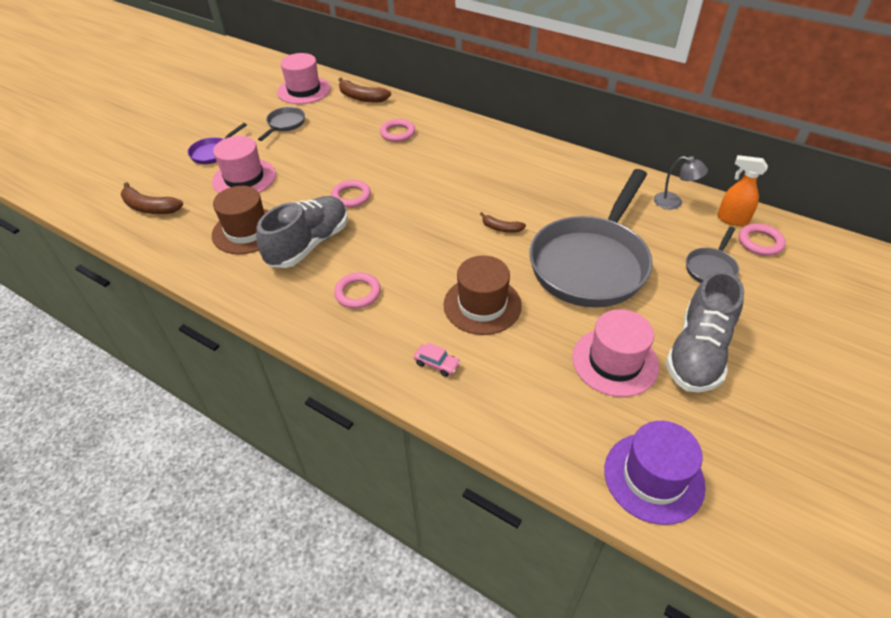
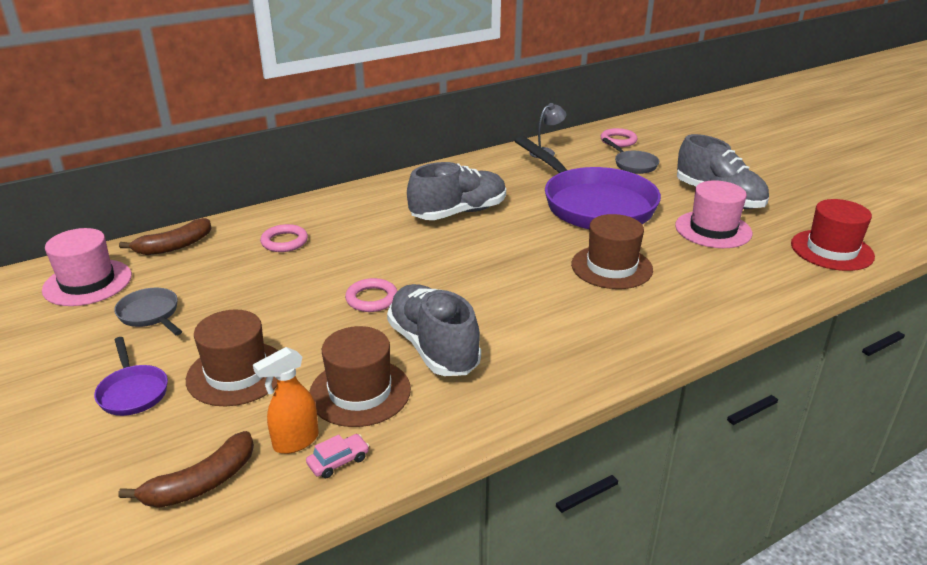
camera: 65 degrees left, 15 degrees down
(244, 178) = (237, 373): pink hat -> brown hat
(358, 293) = (545, 332): pink ring -> none
(437, 364) = (675, 310): pink car -> pink car (338, 461)
(501, 228) = (511, 229): brown banana -> none
(505, 191) = (458, 213): none -> grey shoe
(591, 263) = (593, 205): grey pan -> purple pan
(653, 477) = (831, 250): purple hat -> red hat
(732, 219) = (585, 140): orange spray bottle -> orange spray bottle (295, 441)

